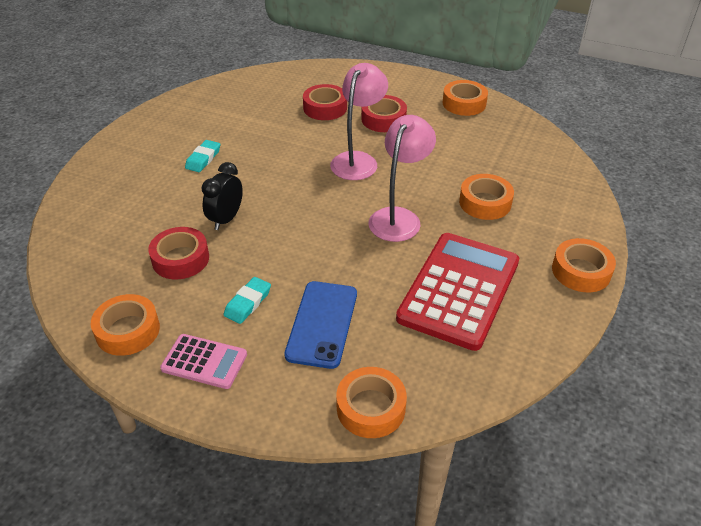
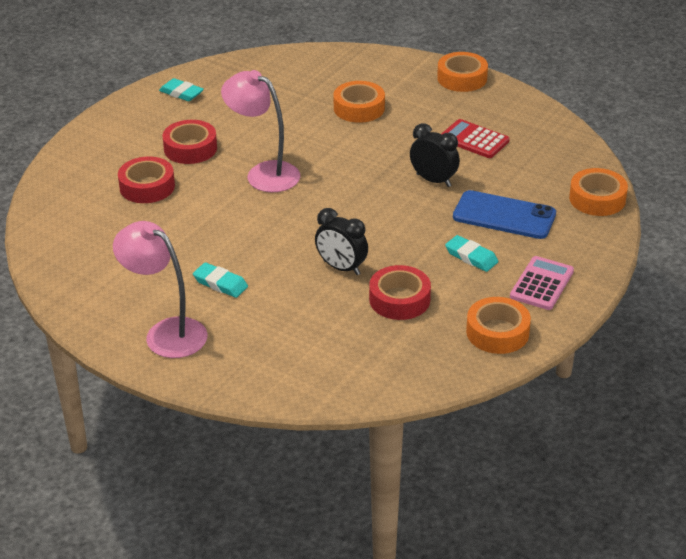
camera: 80 degrees left, 5 degrees down
(374, 265) = (433, 180): none -> black clock
(399, 217) = (368, 159): pink lamp -> pink lamp (166, 332)
(459, 290) = (474, 140): red calculator -> red calculator, size x0.51
(464, 103) = (181, 93): orange tape -> turquoise eraser

